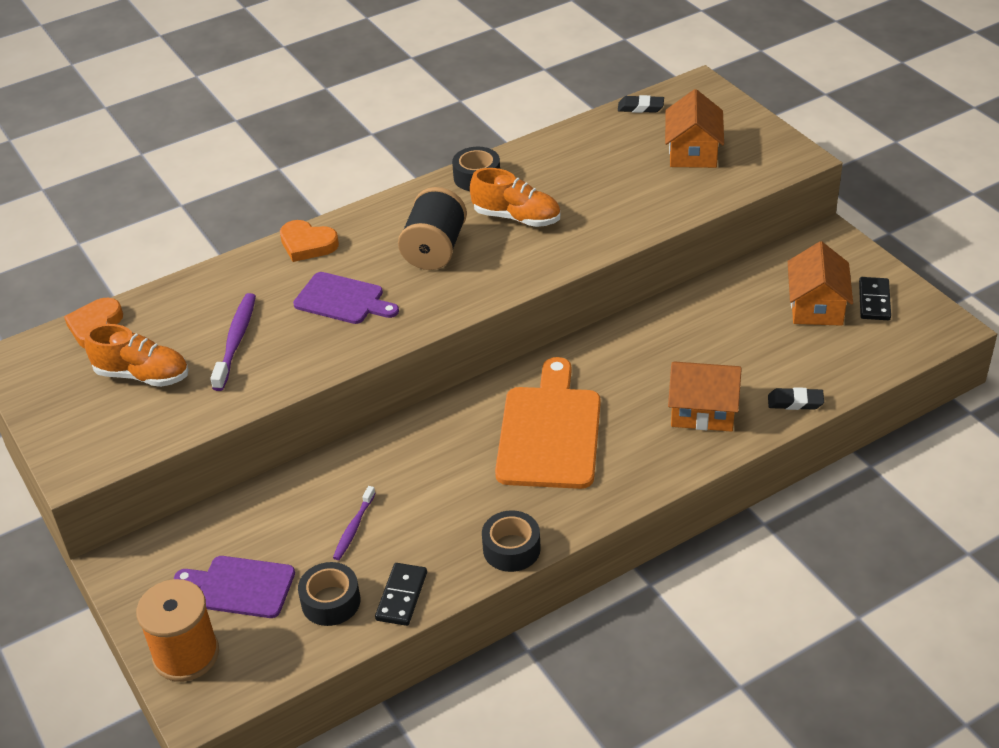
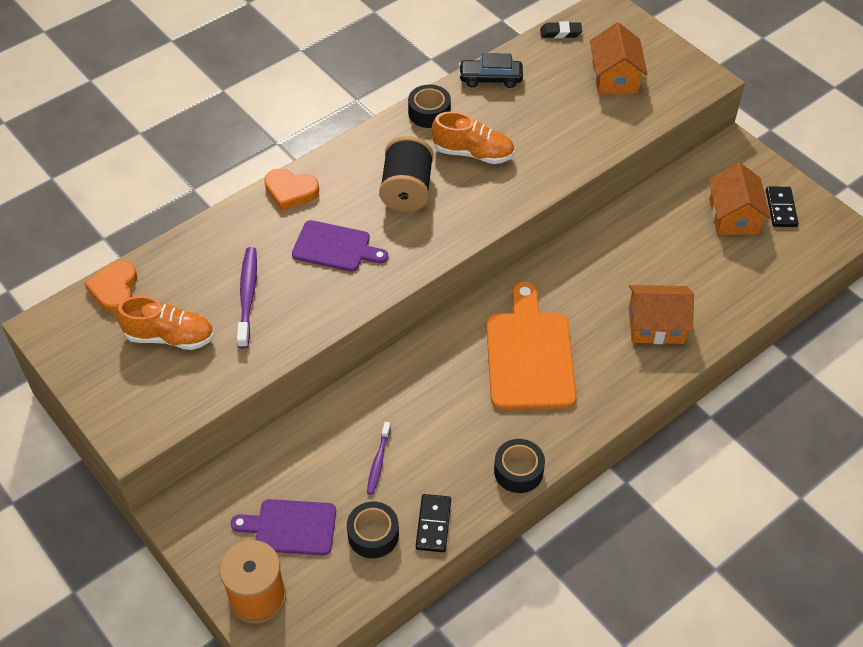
camera: 10 degrees left, 10 degrees up
(552, 148) = (490, 78): none -> black car
(795, 402) = (731, 312): black eraser -> none

